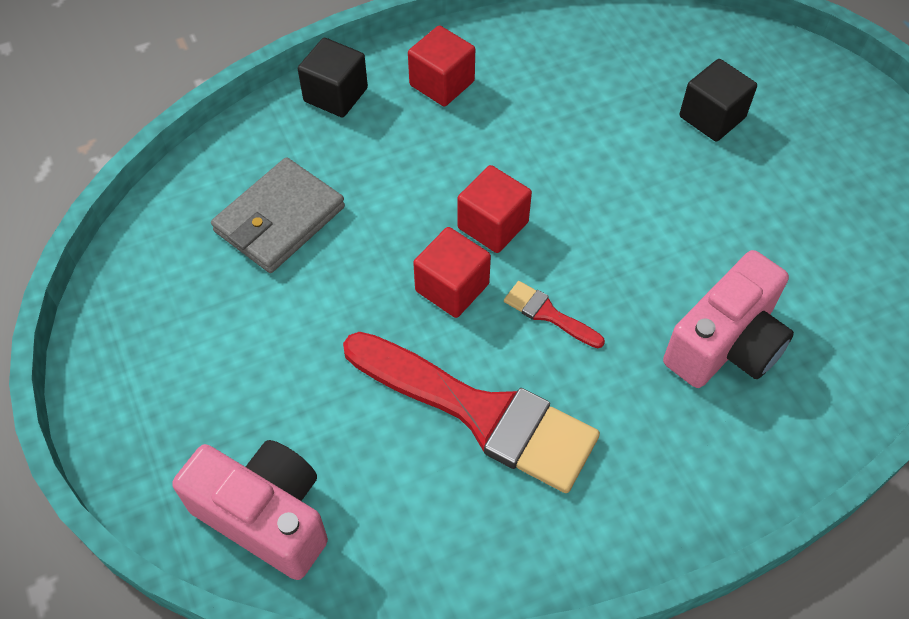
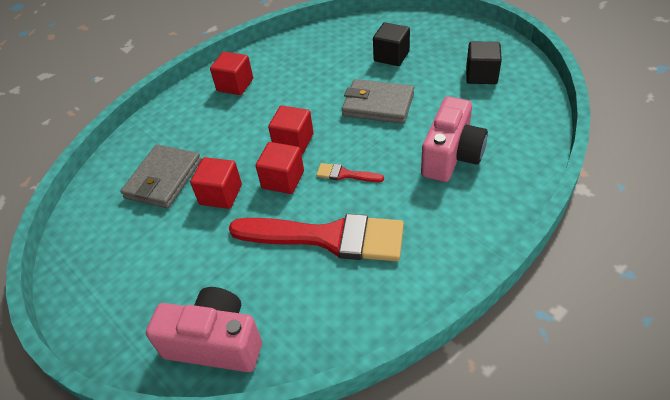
camera: 15 degrees left, 10 degrees down
(335, 95) = (174, 108): black cube -> black cube (481, 75)
(352, 278) = (221, 194): none -> red cube
(651, 205) = (378, 105): none -> grey wallet

